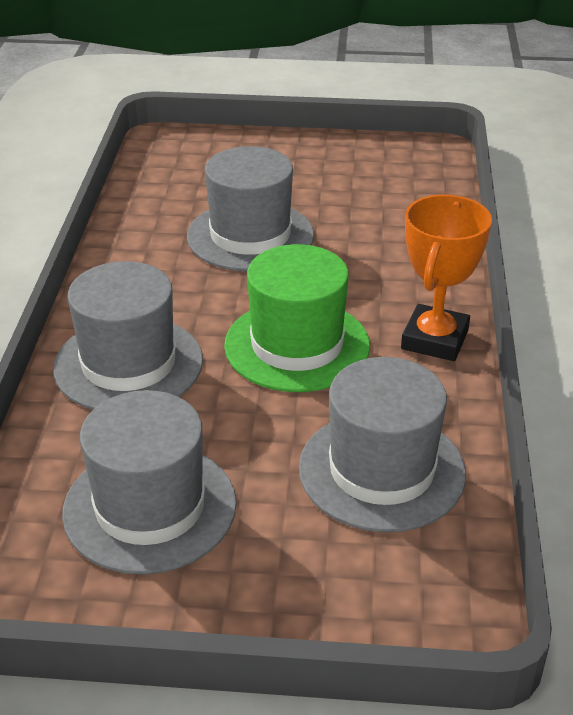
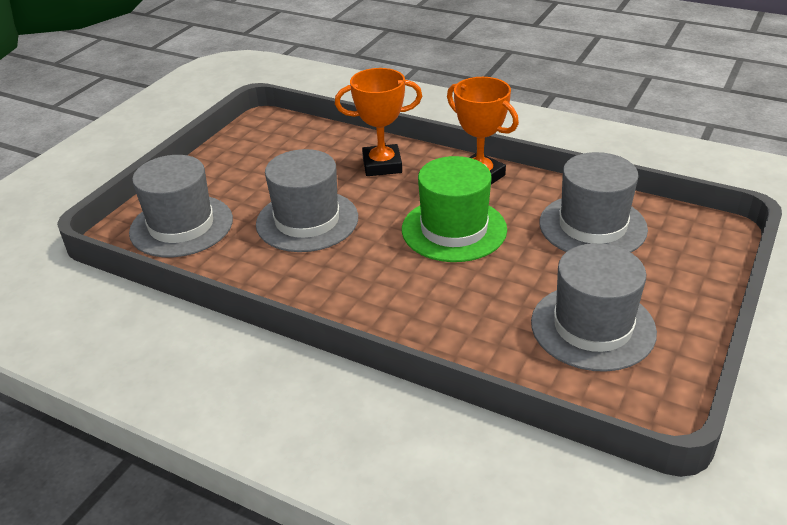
camera: 65 degrees left, 0 degrees up
(128, 364) = (431, 310): grey hat -> grey hat (181, 226)
(402, 256) = (382, 165): none -> orange trophy

